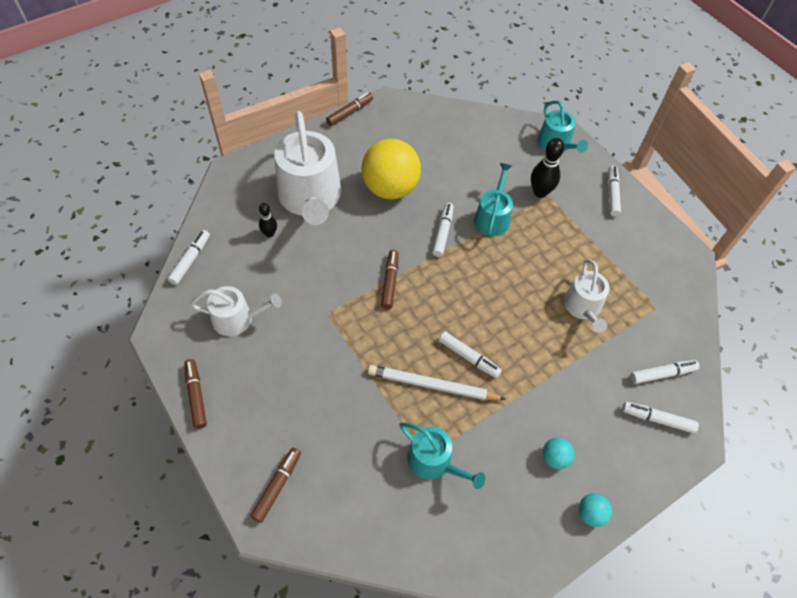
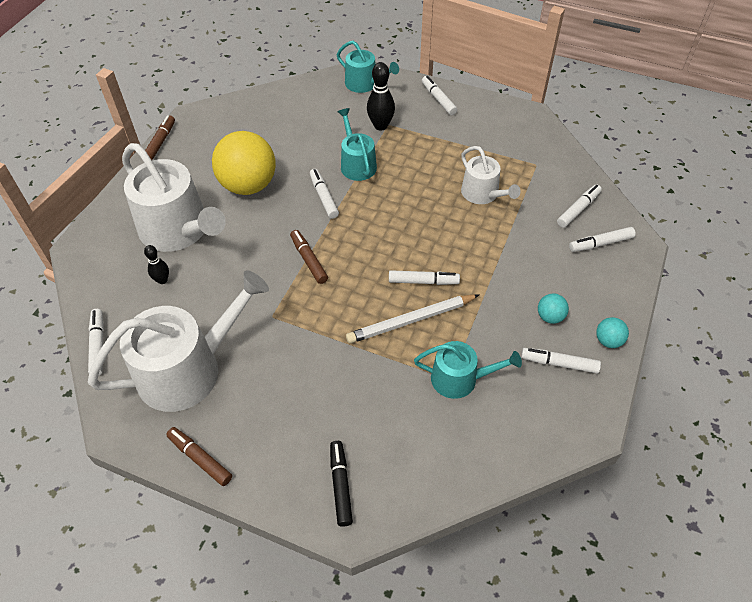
camera: 30 degrees left, 5 degrees down
(237, 319) = (188, 369): white watering can -> white watering can, size x1.82
(277, 486) = (340, 486): brown marker -> black marker
(529, 505) = (559, 364): none -> white marker

